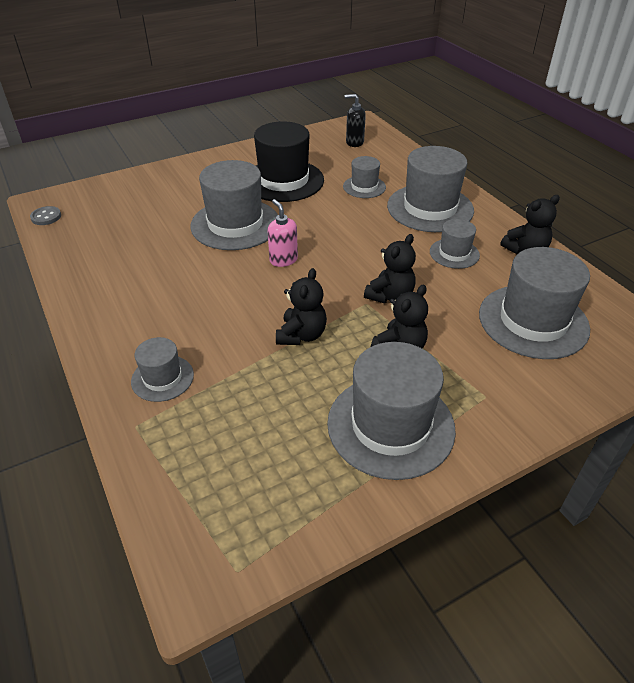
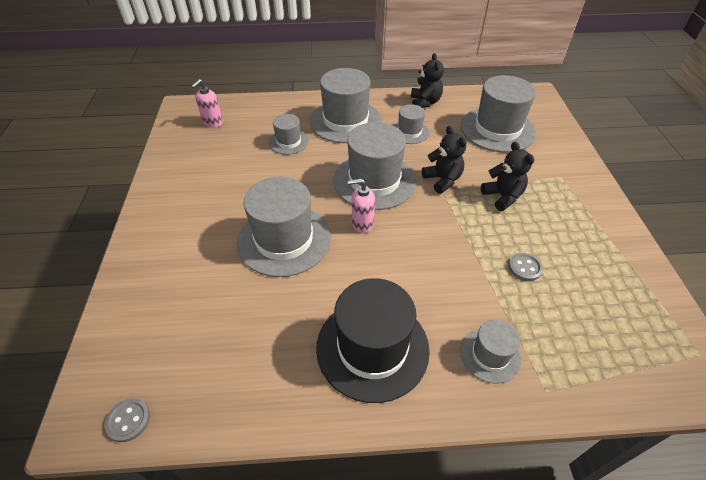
camera: 65 degrees left, 5 degrees up
(283, 181) = (236, 185): black hat -> black hat (372, 348)
(292, 386) = (524, 268): none -> grey button
(301, 335) = (468, 243): black teddy bear -> none
(354, 142) = (212, 122): black soap dispenser -> pink soap dispenser
(390, 425) = (577, 228): grey hat -> grey hat (374, 181)

